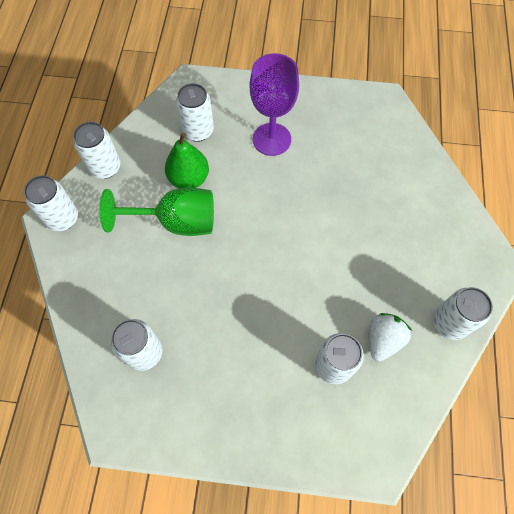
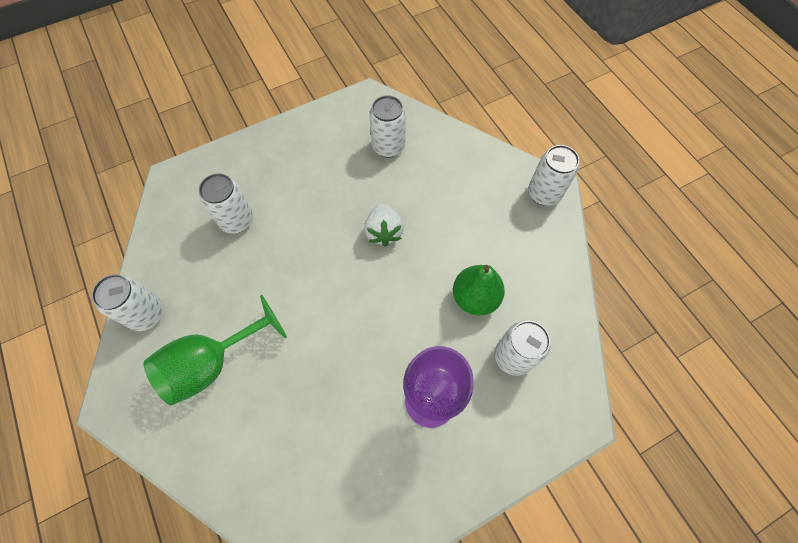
camera: 145 degrees right, 0 degrees up
(105, 167) = (558, 257): white can -> none
(176, 222) = (449, 250): green goblet -> green goblet (212, 363)
(383, 340) = (203, 264): white strawberry -> white strawberry (384, 232)

